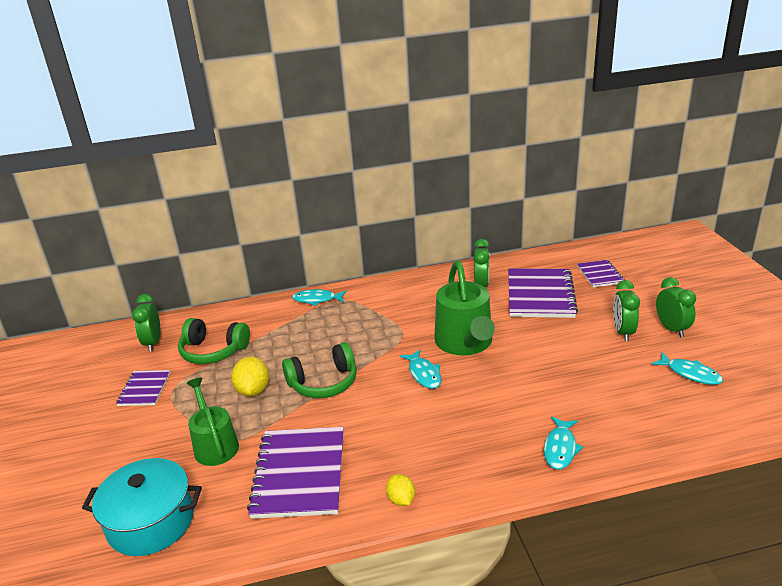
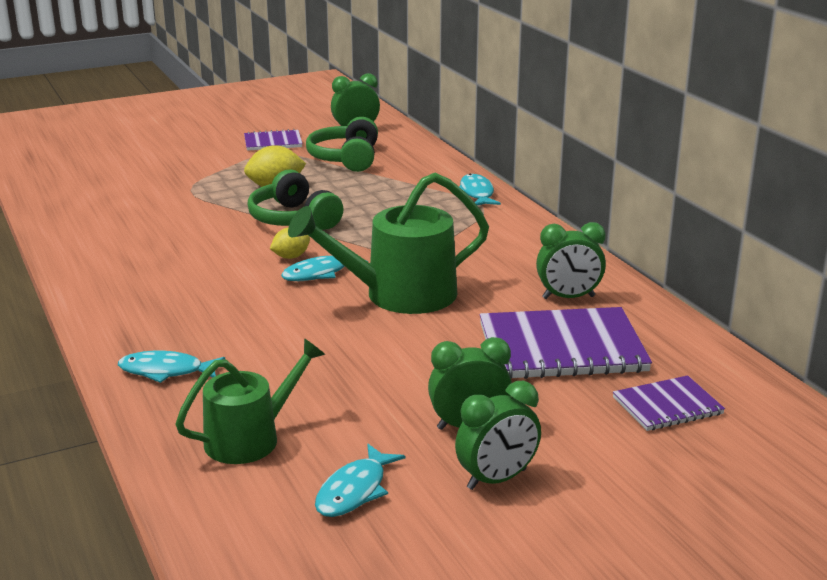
camera: 75 degrees right, 5 degrees down
(151, 522) = (82, 178): turquoise pot -> none
(215, 445) = (184, 185): green watering can -> green watering can (250, 438)
(299, 474) = (137, 227): purple notebook -> none
(401, 500) = (89, 280): yellow lemon -> yellow lemon (291, 257)

